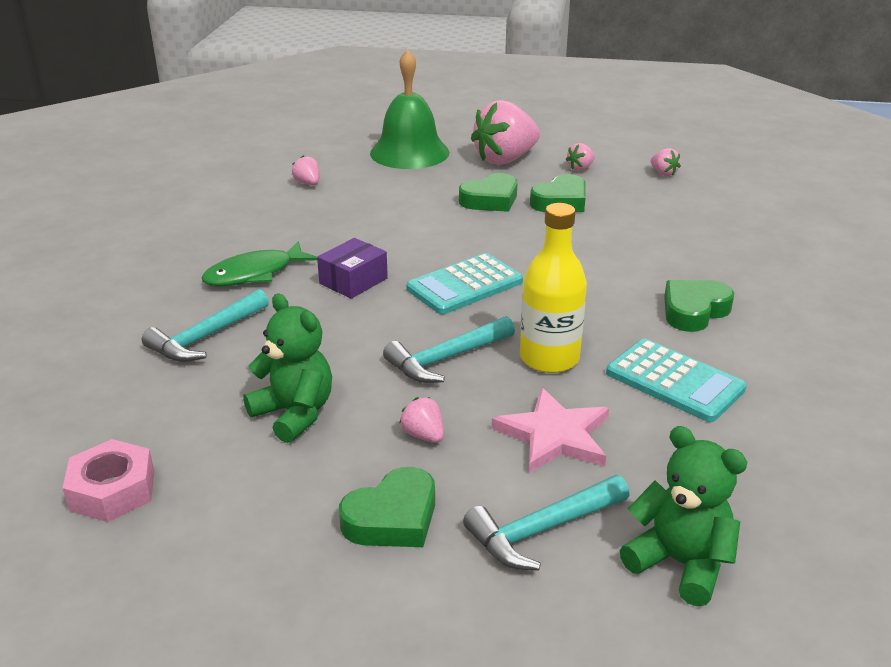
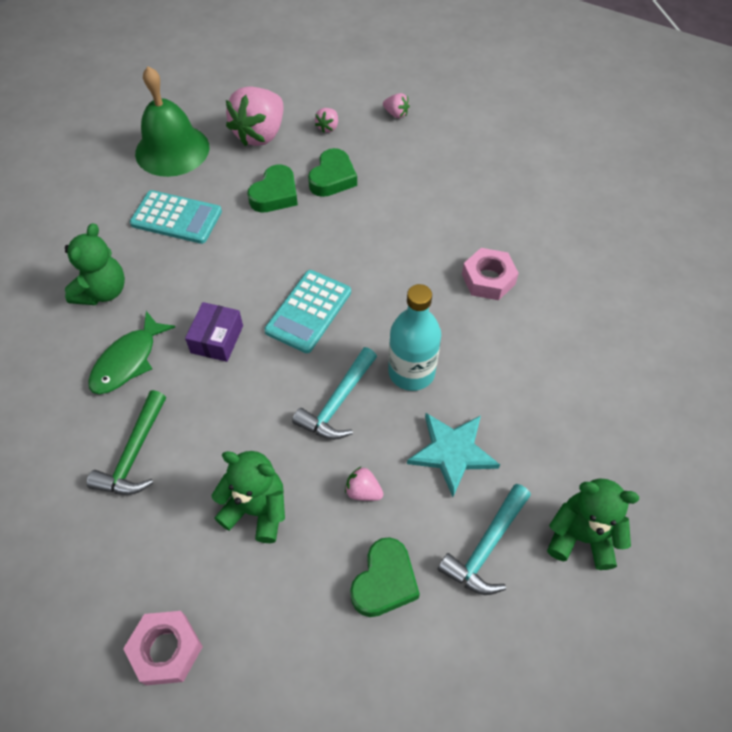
camera: 25 degrees left, 25 degrees up
(206, 337) = (134, 454): turquoise hammer -> green hammer
(269, 224) = (102, 291): none -> green teddy bear
(308, 183) = (104, 223): pink strawberry -> none
(549, 358) = (411, 372): yellow bottle -> turquoise bottle
(554, 435) = (452, 452): pink star -> turquoise star
(674, 381) = (506, 362): turquoise calculator -> turquoise calculator (176, 218)
(694, 311) = (488, 279): green heart -> pink nut

